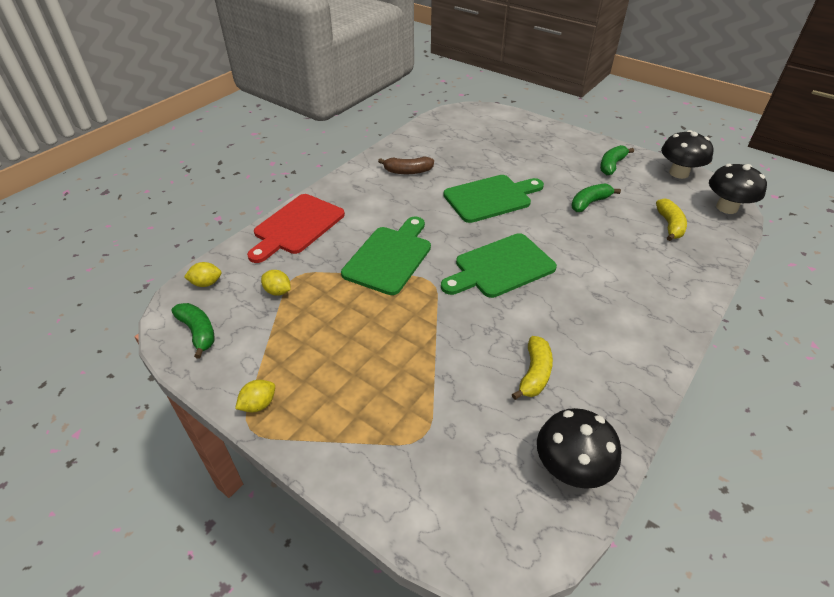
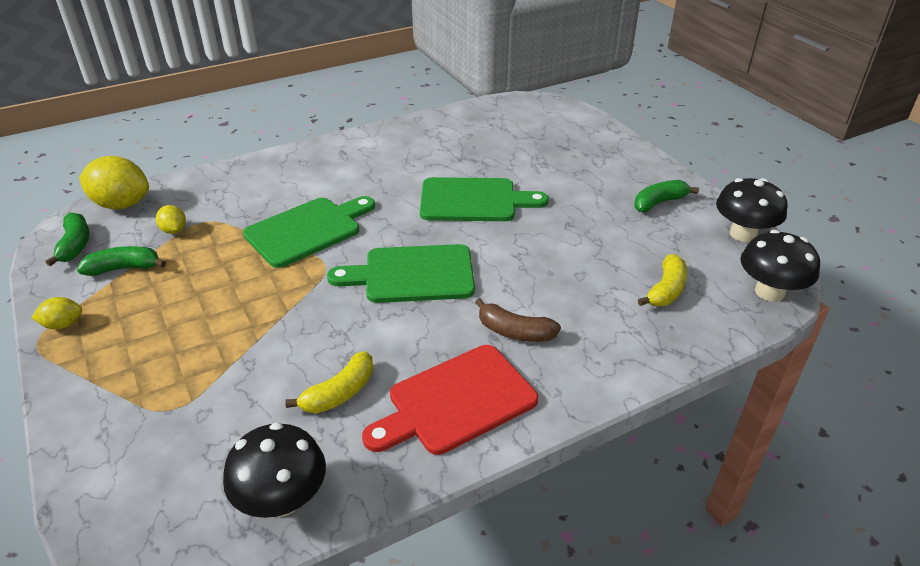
camera: 25 degrees right, 5 degrees down
(206, 283) = (122, 204): yellow lemon -> yellow lemon, size x1.98
(296, 226) = (248, 176): red cutting board -> red cutting board (456, 401)
(408, 171) = (410, 151): brown banana -> brown banana (515, 332)
(589, 203) = (586, 237): green banana -> green banana (124, 268)

